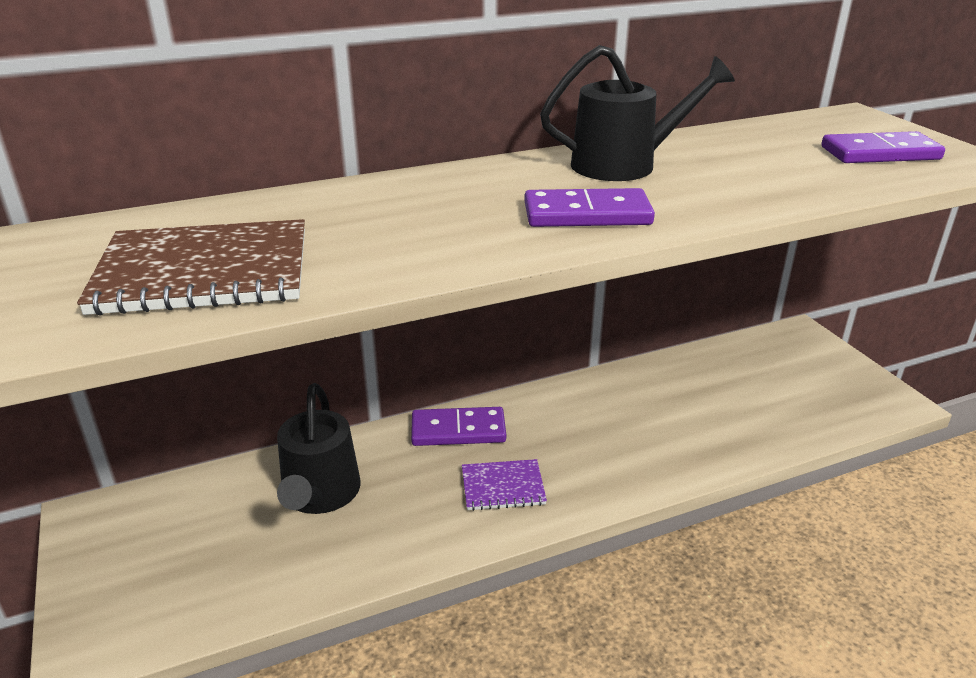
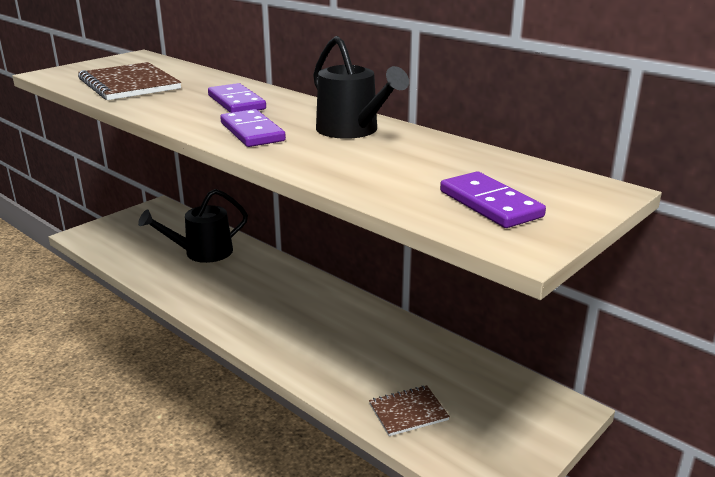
camera: 65 degrees right, 5 degrees down
(458, 430) = (286, 276): purple domino -> purple domino (236, 102)
(503, 487) = (240, 304): purple notebook -> none
(783, 417) = (408, 412): none -> brown notebook

